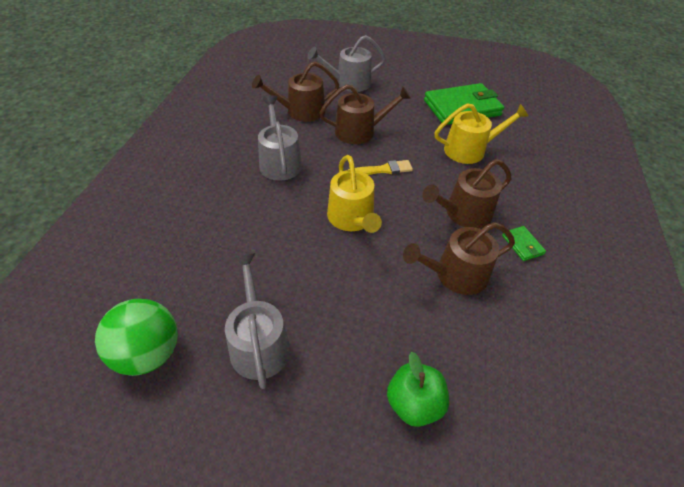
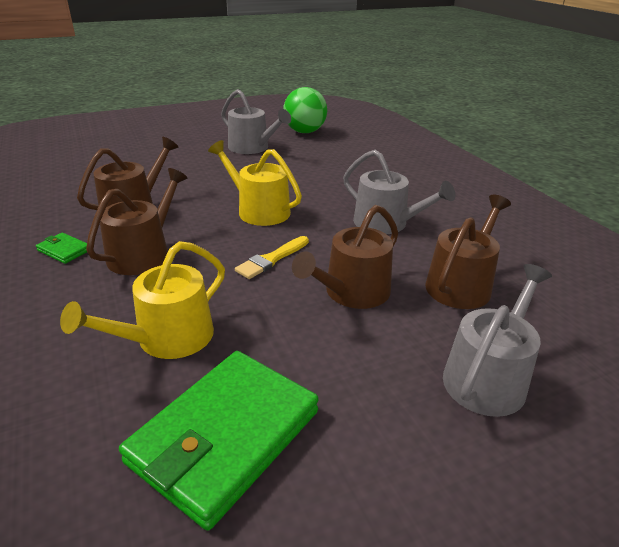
camera: 145 degrees right, 15 degrees down
(414, 403) = (139, 156): green apple -> none

